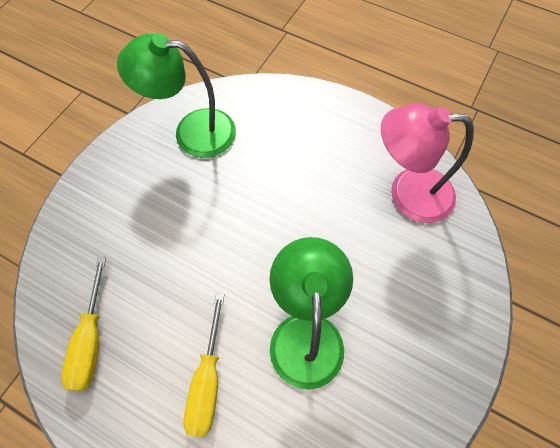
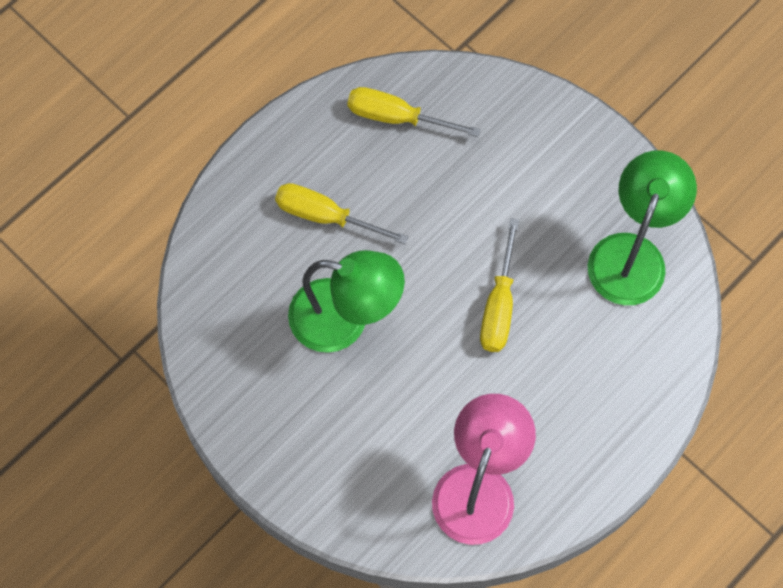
camera: 105 degrees right, 5 degrees up
(258, 211) = (499, 306): none -> yellow screwdriver

